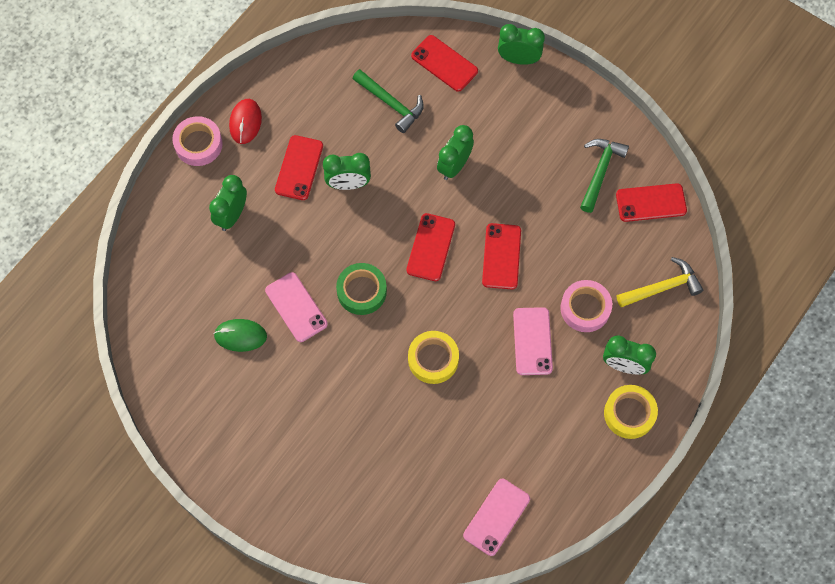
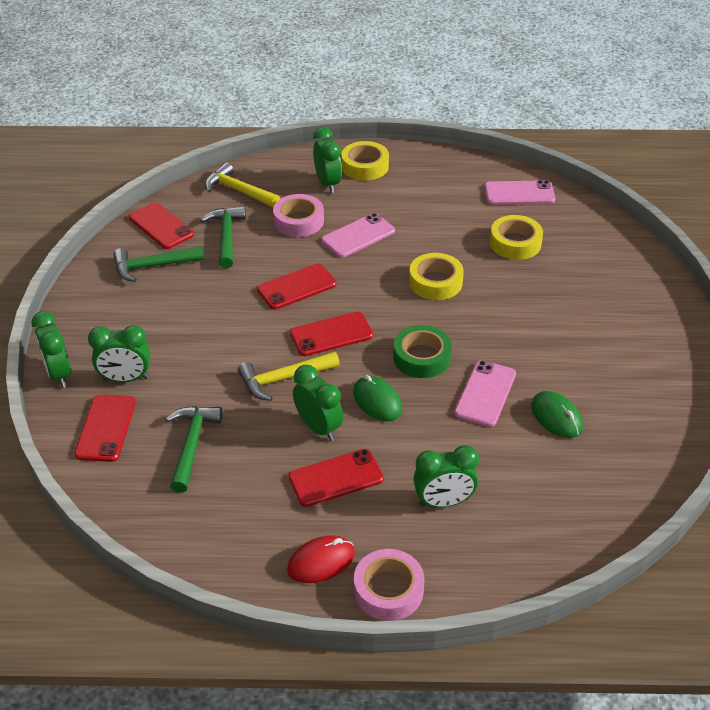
camera: 125 degrees left, 25 degrees down
(343, 234) = (377, 401): none -> green mouse
(409, 190) = (284, 379): none -> yellow hammer
(434, 458) = (515, 243): none -> yellow tape
(454, 166) = (228, 360): green clock -> green clock (126, 379)
(602, 242) = (226, 237): none -> green hammer

